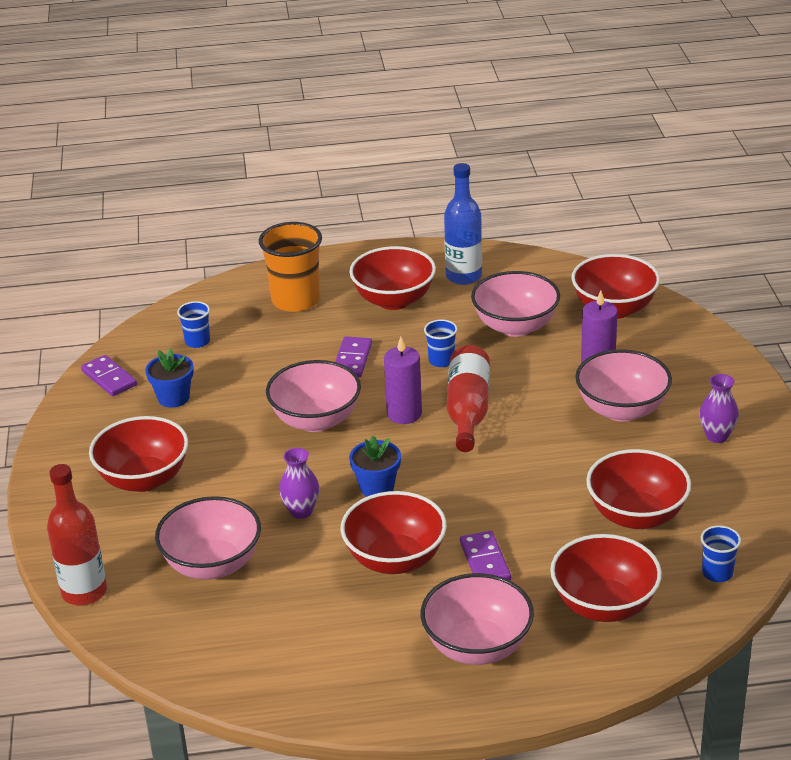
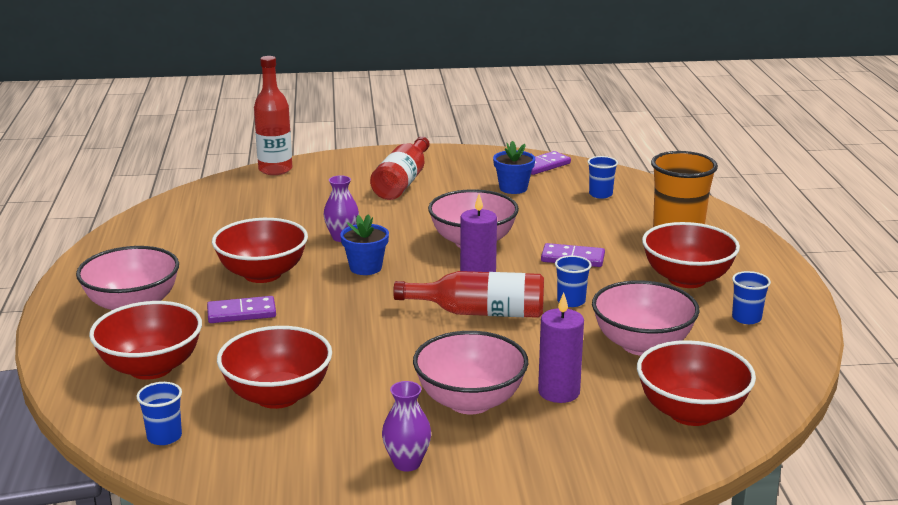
camera: 90 degrees right, 10 degrees down
(144, 479) = (402, 182): red bowl -> red bottle
(212, 564) = (287, 207): pink bowl -> none
(463, 276) = (746, 318): blue bottle -> blue cup

